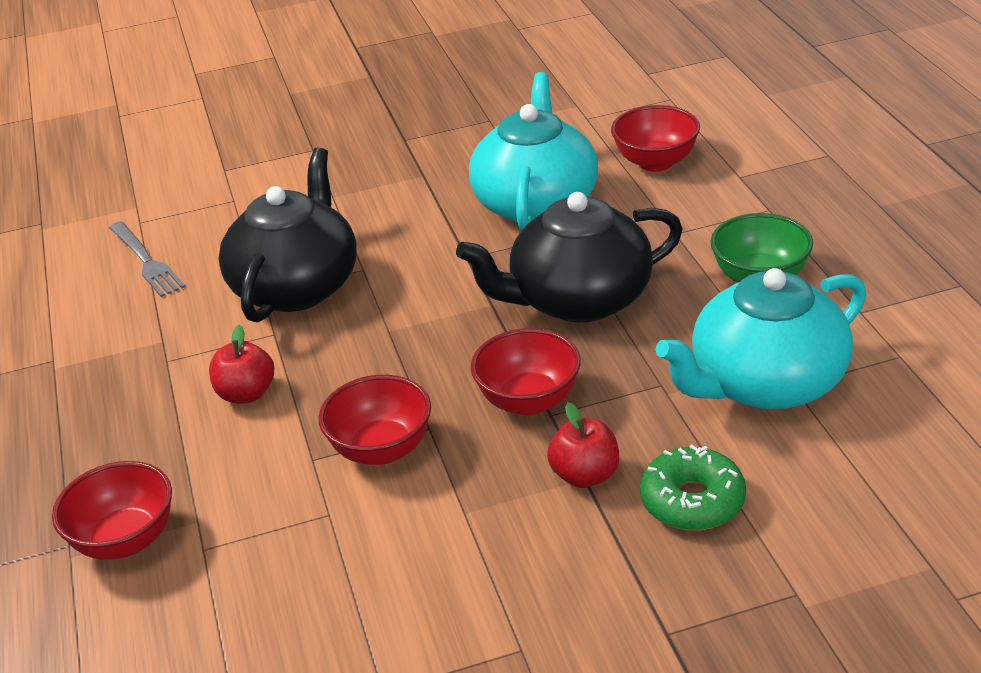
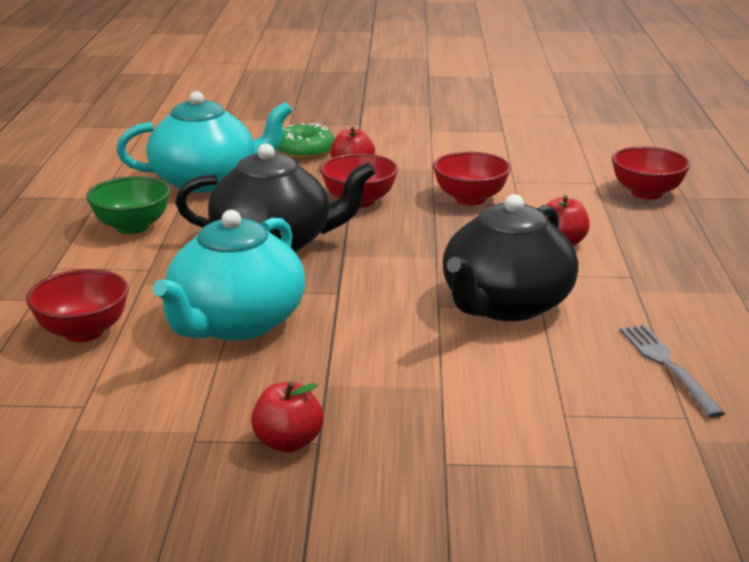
camera: 165 degrees left, 10 degrees down
(424, 134) = (288, 442): none -> red apple

